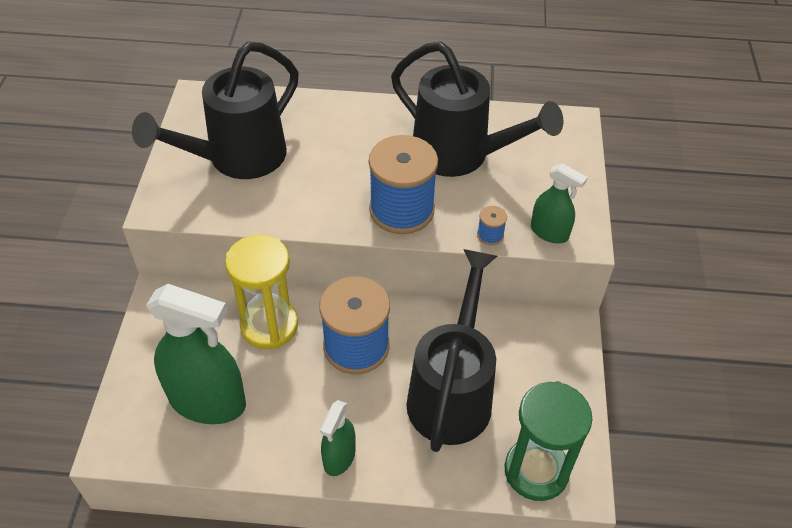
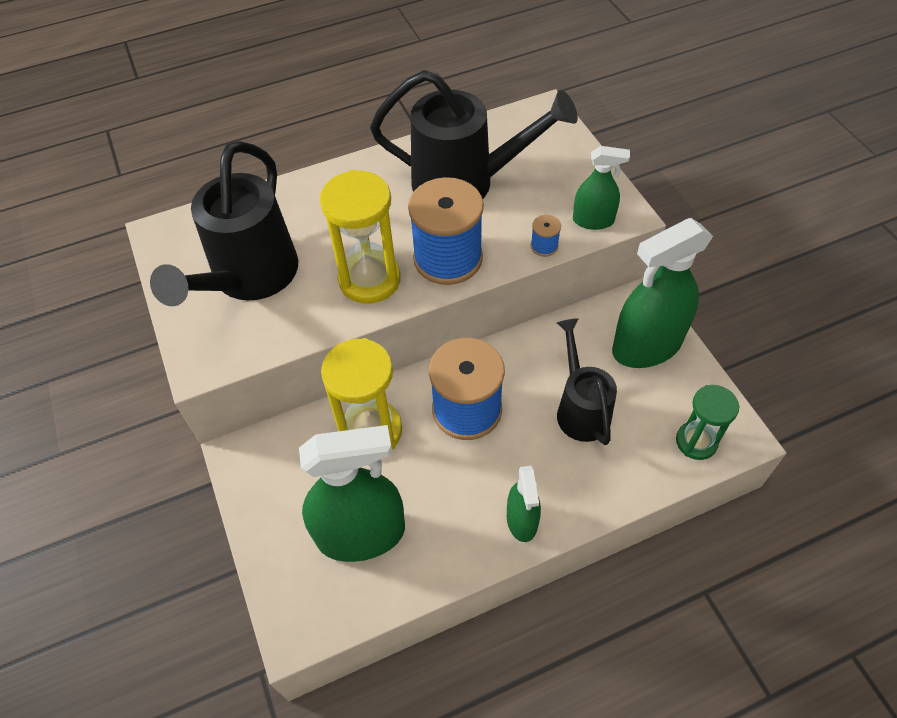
camera: 25 degrees left, 5 degrees up
(327, 200) = (369, 279): none -> yellow hourglass
(452, 392) = (580, 409): black watering can -> black watering can, size x0.62
(536, 471) = (696, 442): green hourglass -> green hourglass, size x0.64
(549, 368) = (646, 346): none -> green spray bottle

